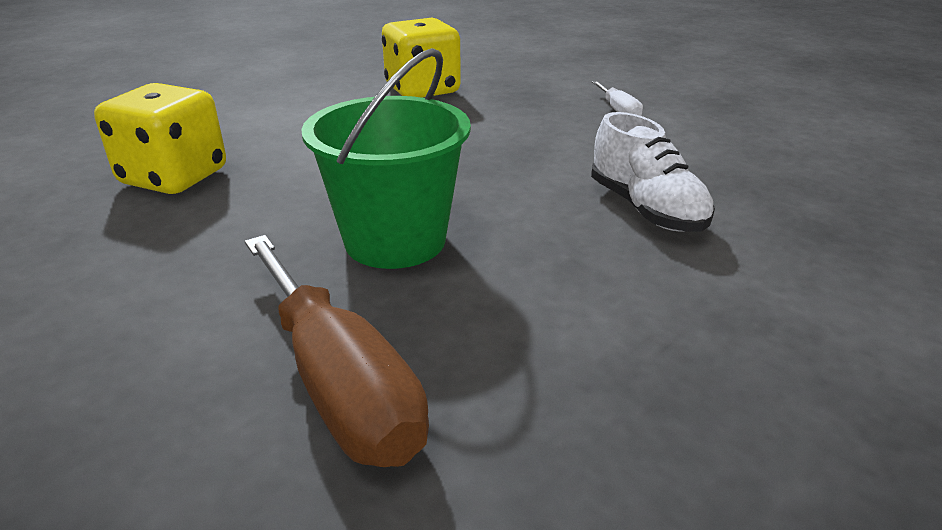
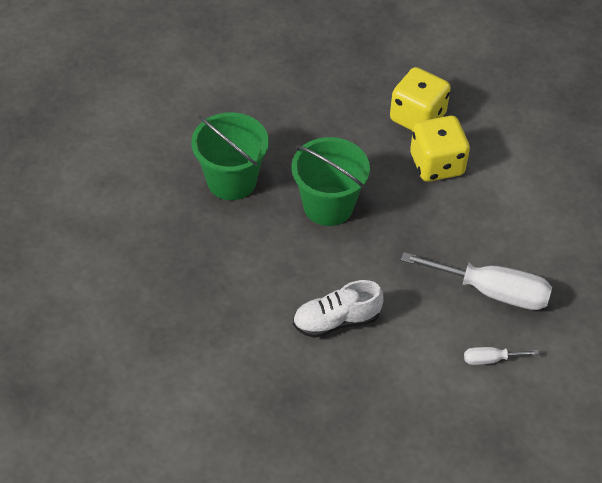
camera: 100 degrees right, 20 degrees up
(339, 383) = (231, 180): brown screwdriver -> green bucket
(422, 90) = (551, 243): yellow dice -> yellow dice (436, 164)
(515, 114) = (492, 291): none -> white screwdriver

